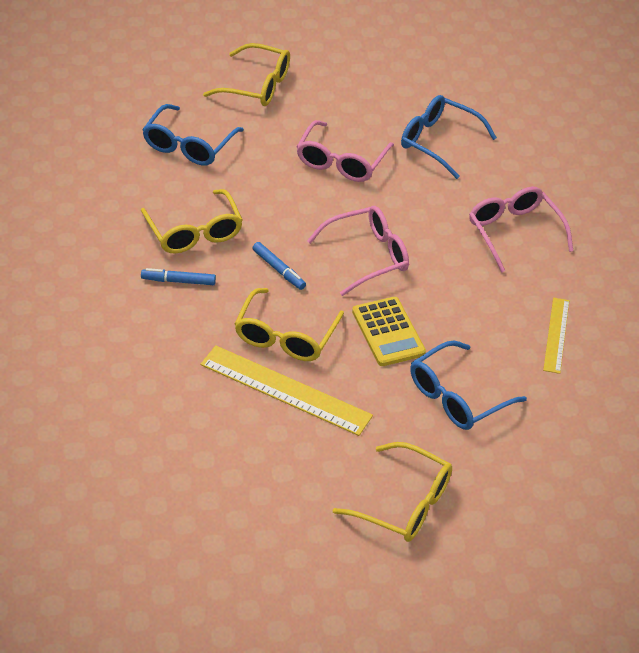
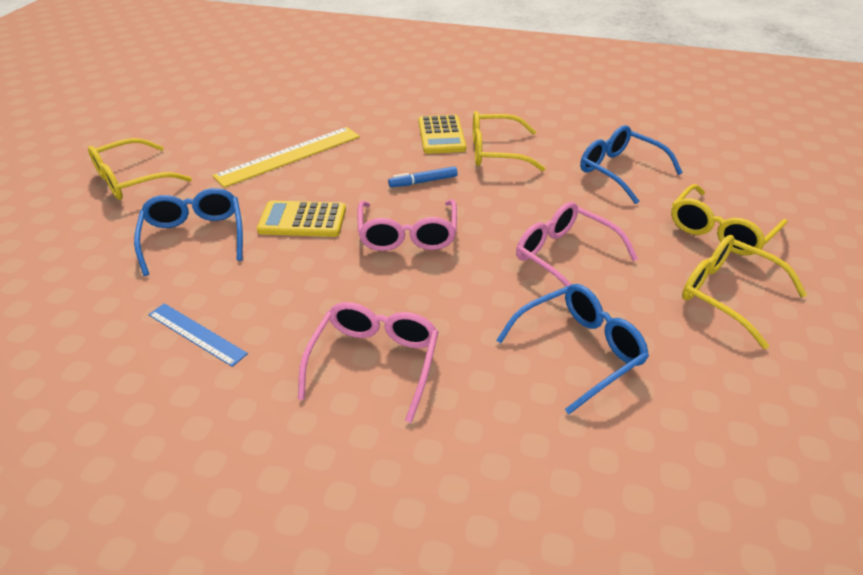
camera: 115 degrees right, 5 degrees down
(178, 281) = (441, 135): blue marker -> yellow calculator
(285, 336) = (343, 168): yellow glasses -> yellow glasses (727, 294)
(514, 232) = (375, 361): pink glasses -> pink glasses turned 75 degrees counterclockwise
(556, 335) = (196, 334): yellow ruler -> blue ruler

